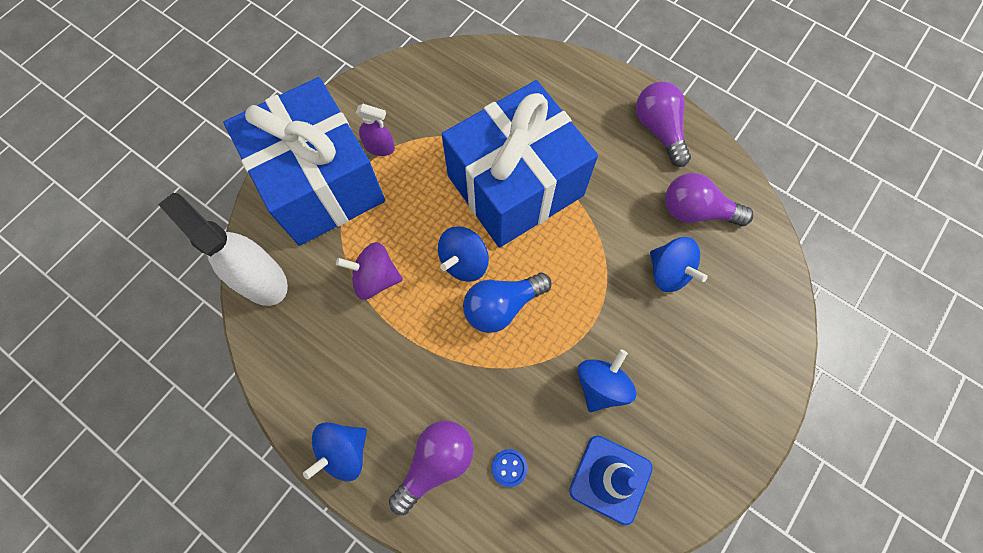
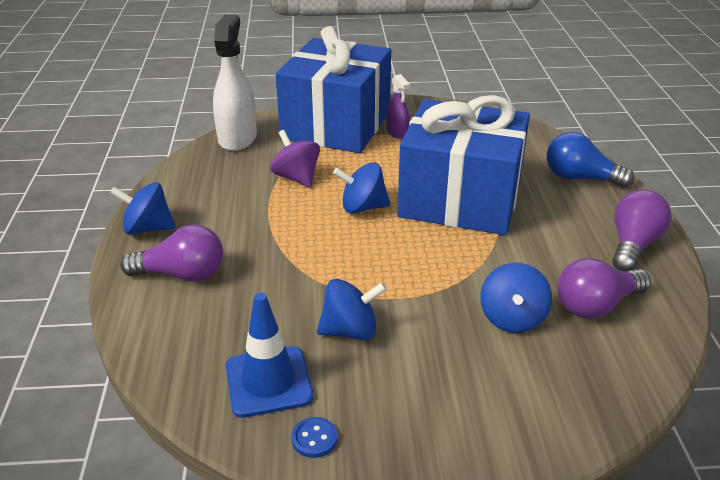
camera: 50 degrees right, 35 degrees down
(502, 306) = (351, 242): blue light bulb -> blue light bulb (580, 178)
(509, 467) = (216, 314): blue button -> blue button (314, 438)
(696, 211) = (596, 305): purple light bulb -> purple light bulb turned 90 degrees counterclockwise

